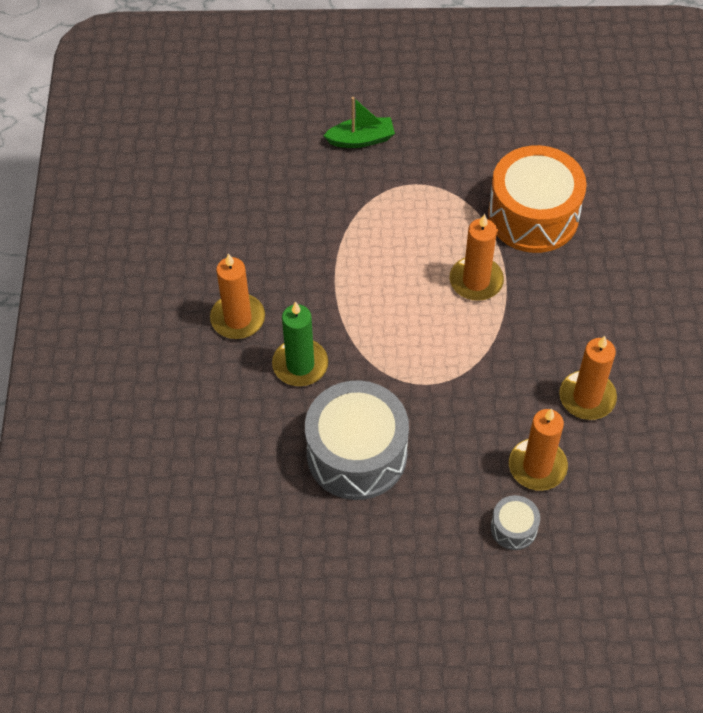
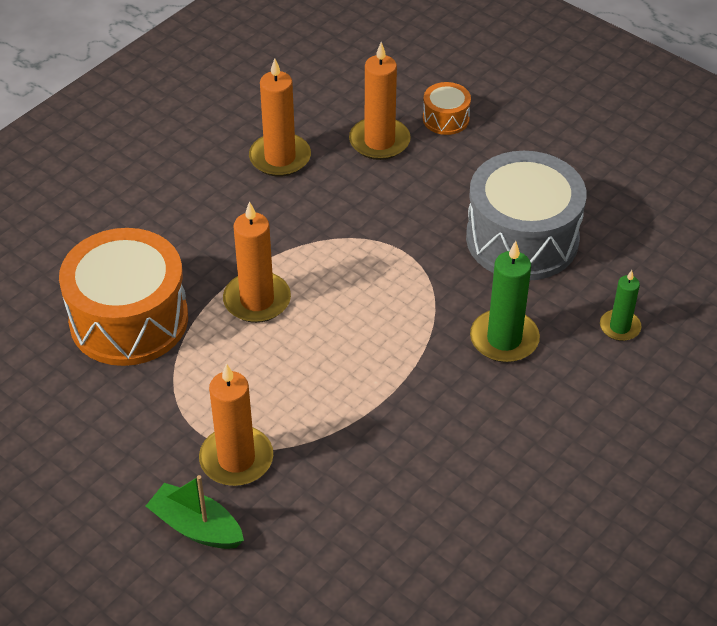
camera: 140 degrees left, 10 degrees down
(233, 428) = (620, 327): none -> green candle
(238, 318) = (528, 422): orange candle -> orange candle (236, 459)
(513, 528) = (446, 119): grey drum -> orange drum

